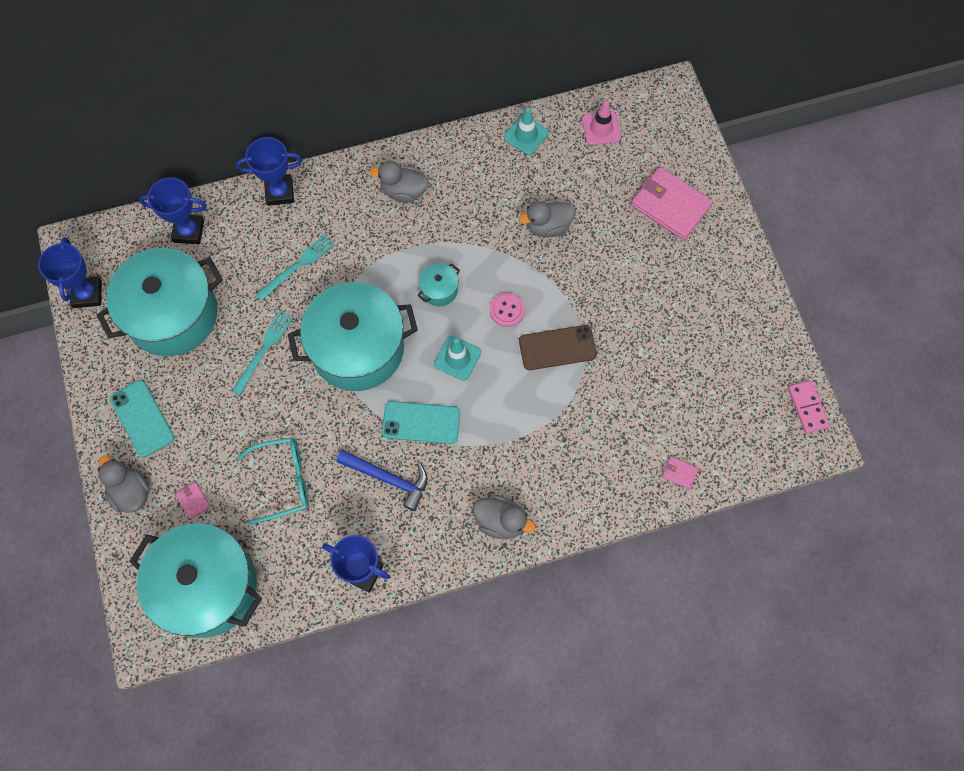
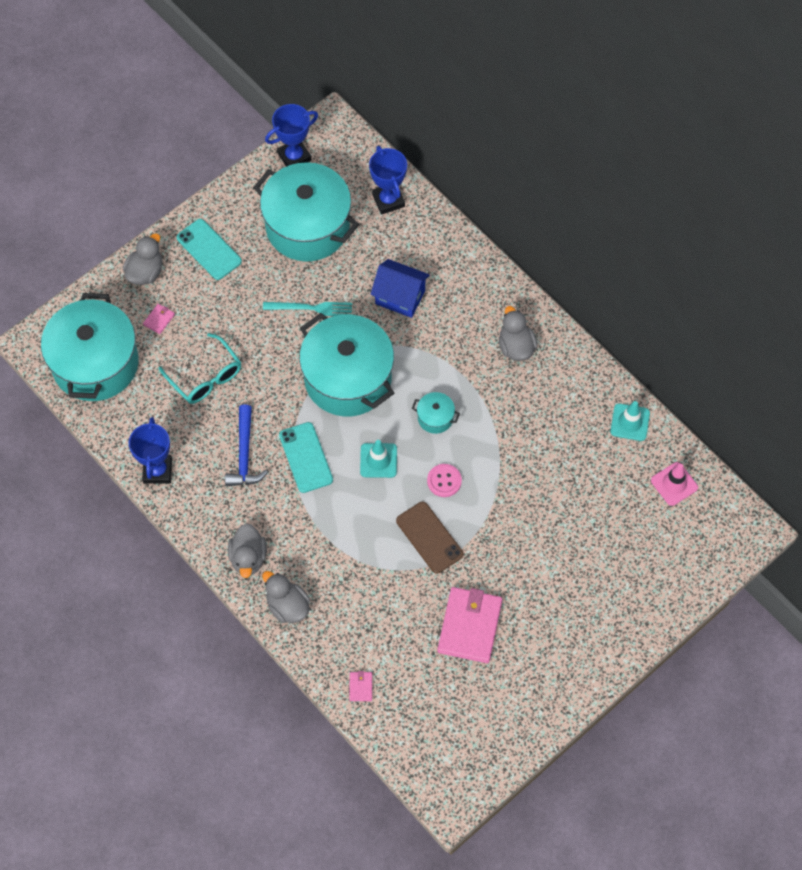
camera: 65 degrees right, 5 degrees down
(142, 418) = (209, 249): turquoise phone -> turquoise phone turned 75 degrees counterclockwise
(279, 192) = (461, 250): blue trophy -> none
(297, 266) = (400, 297): turquoise fork -> blue house
(548, 226) = (545, 480): grey duck -> grey duck (287, 606)
(670, 205) = (625, 577): pink wallet -> pink wallet (470, 626)
(807, 407) = (478, 777): pink domino -> none

